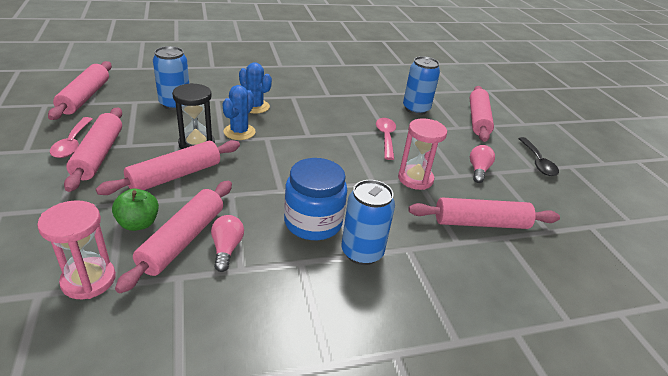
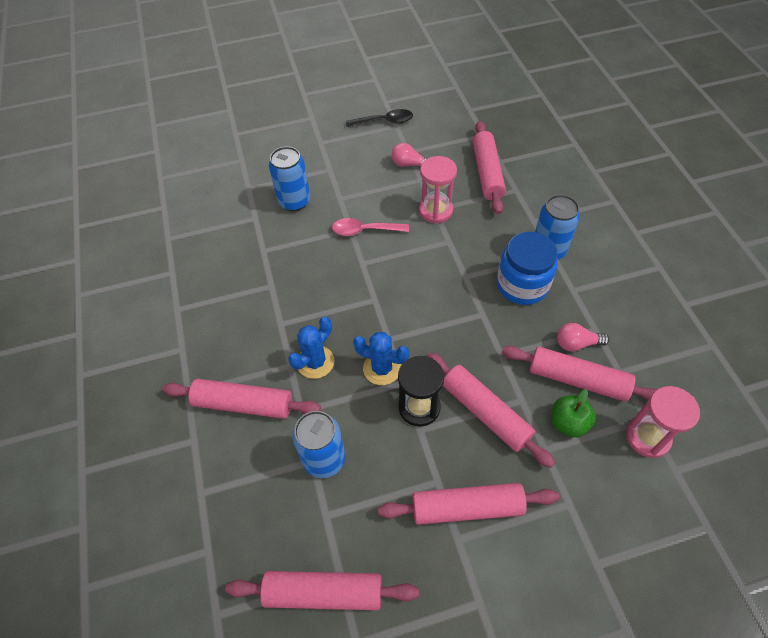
camera: 85 degrees left, 20 degrees up
(72, 143) = (450, 550): pink spoon -> none
(478, 120) = (310, 151): pink rolling pin -> pink rolling pin (244, 404)

